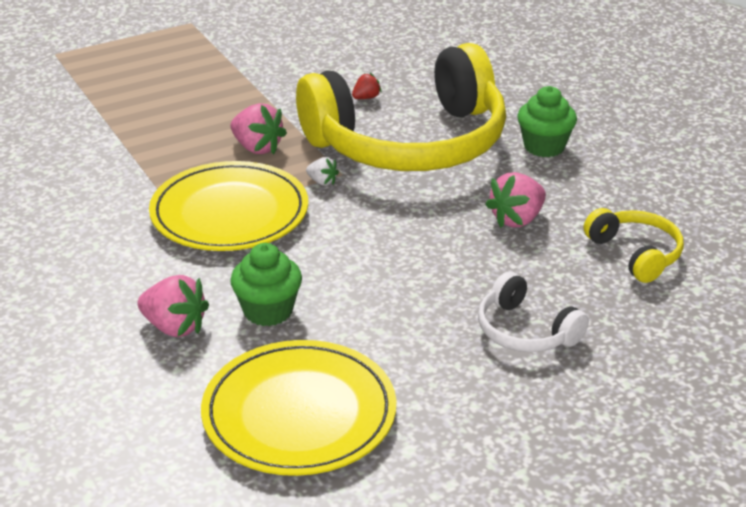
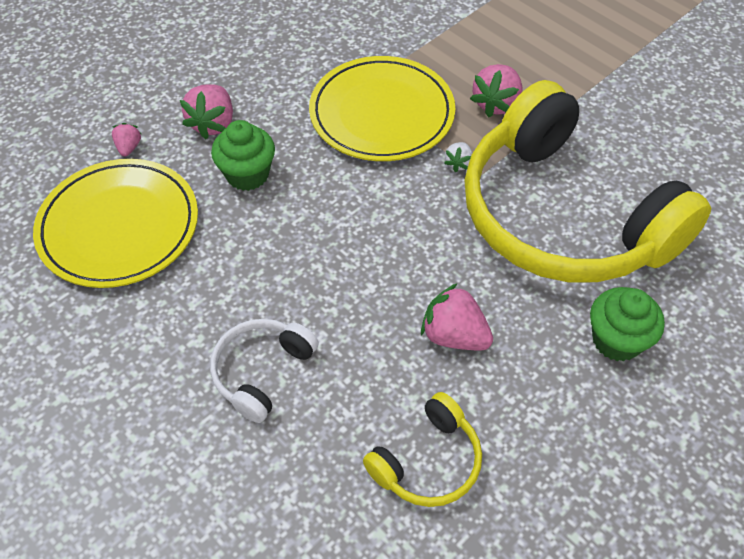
camera: 75 degrees right, 20 degrees up
(174, 397) = (129, 147): none -> pink strawberry
(366, 98) = (635, 161): red strawberry -> none

